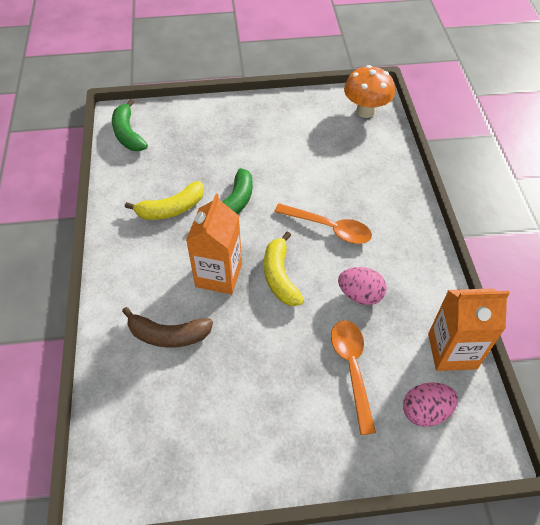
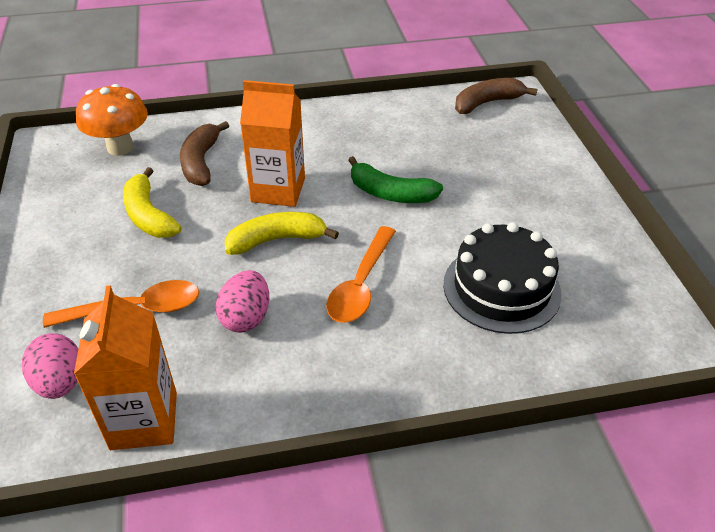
camera: 85 degrees right, 10 degrees down
(128, 134) = (487, 103): green banana -> brown banana
(171, 209) = (374, 146): yellow banana -> yellow banana (148, 215)
(334, 158) = (501, 288): none -> black cake
(365, 111) = (630, 328): orange mushroom -> orange mushroom (120, 147)

